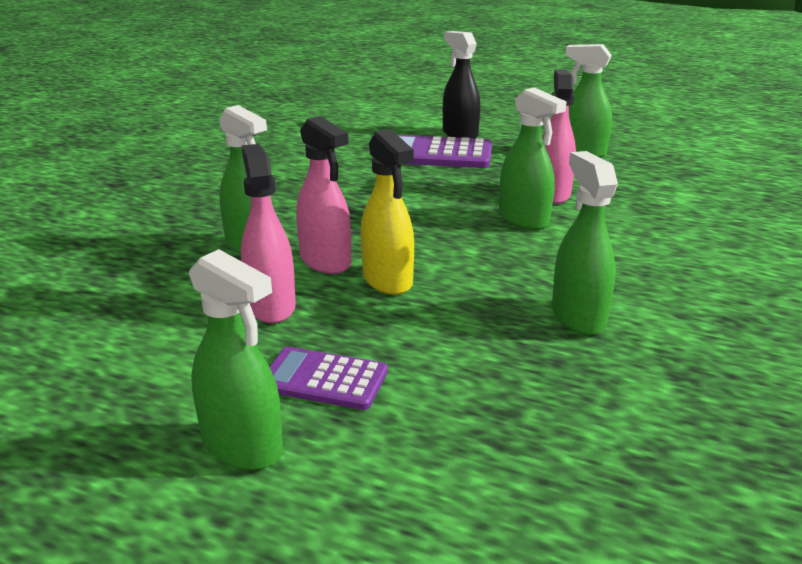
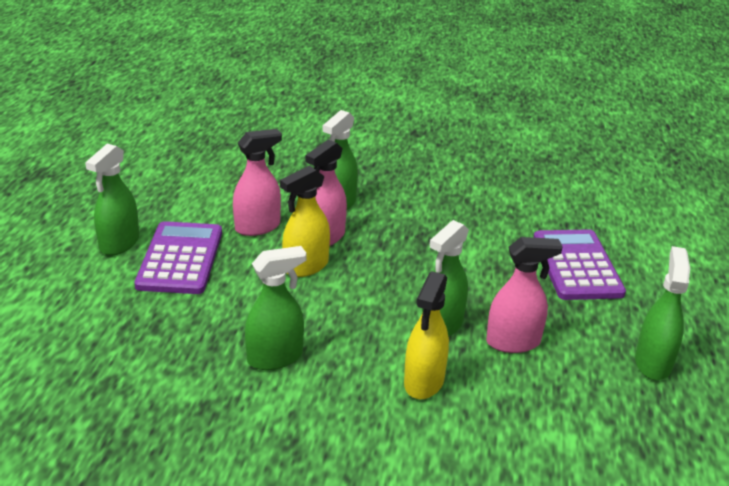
camera: 75 degrees right, 5 degrees up
(324, 379) = (180, 259): purple calculator -> purple calculator, size x1.62
(459, 134) = (648, 274): black spray bottle -> none
(616, 239) = (424, 382): none -> yellow spray bottle

